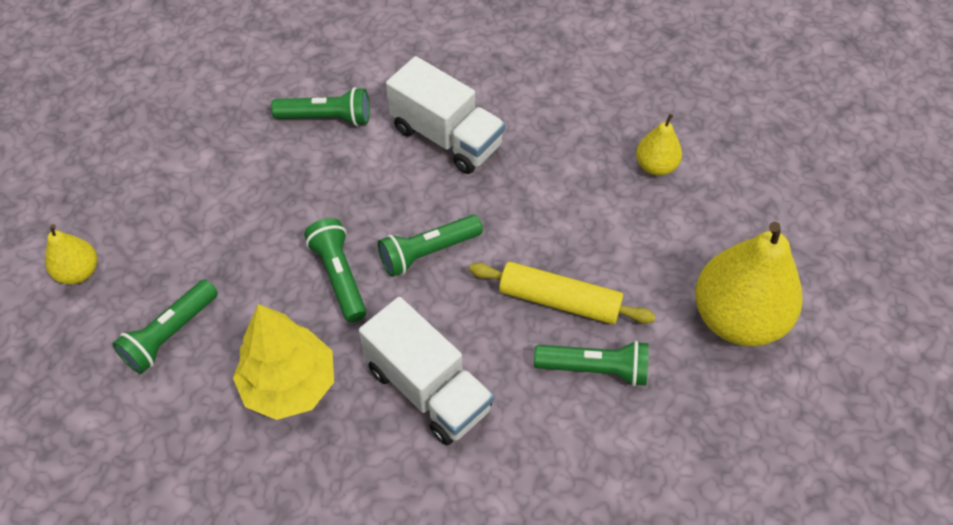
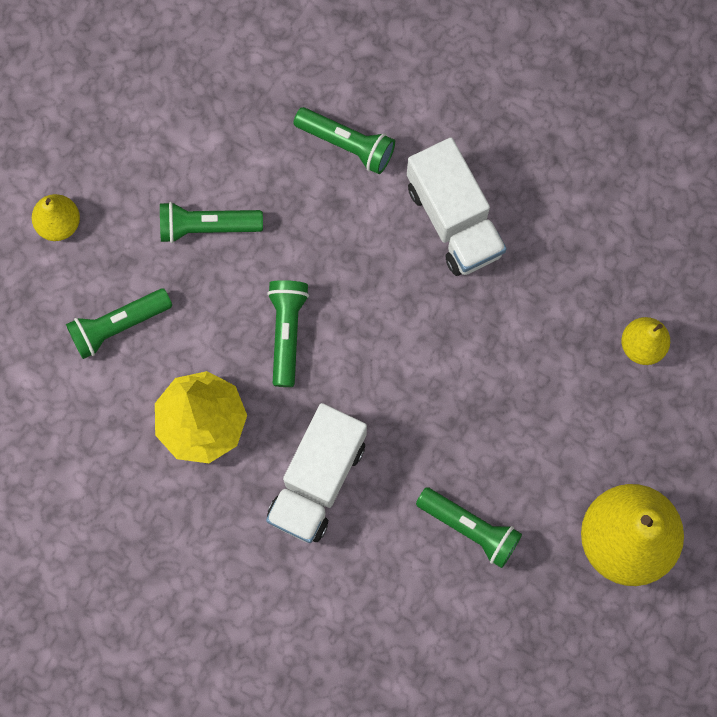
camera: 25 degrees right, 20 degrees up
(428, 252) = (378, 343): green flashlight -> green flashlight (207, 227)
(428, 389) = (317, 480): white truck -> white truck turned 45 degrees clockwise
(559, 300) = (473, 448): yellow rolling pin -> none

